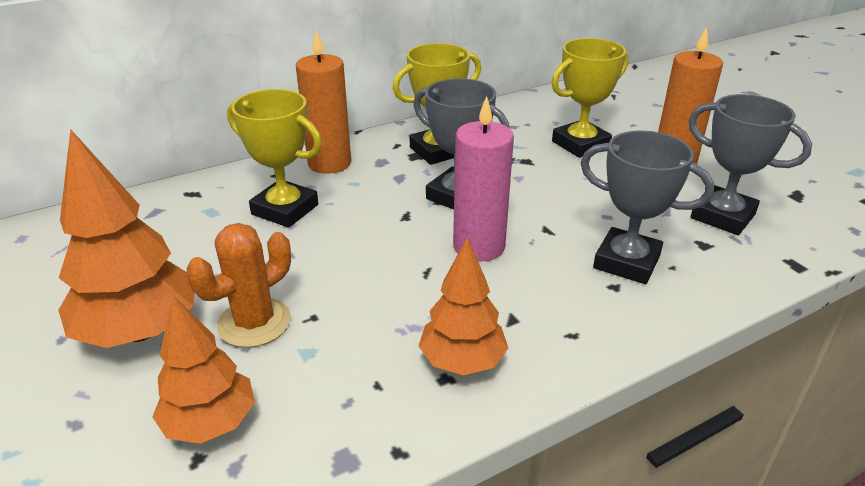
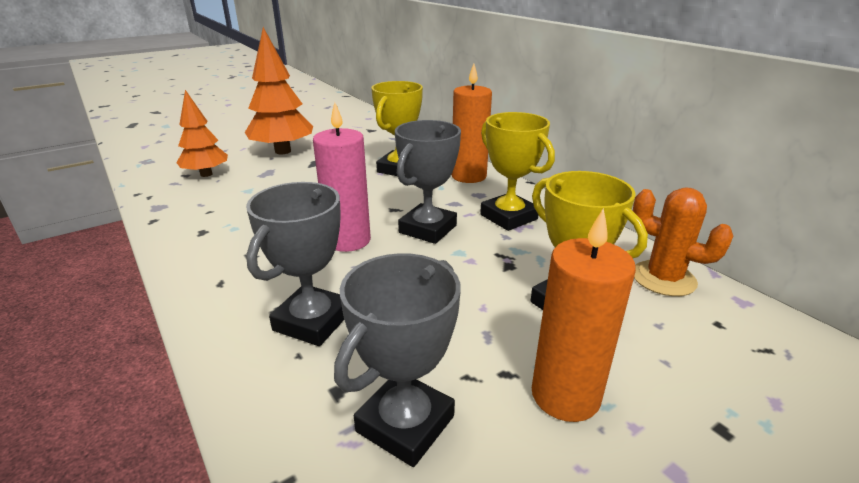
camera: 85 degrees right, 5 degrees down
(254, 323) = (279, 174): orange cactus -> orange cactus (663, 278)
(462, 361) = (214, 237): orange tree -> none

